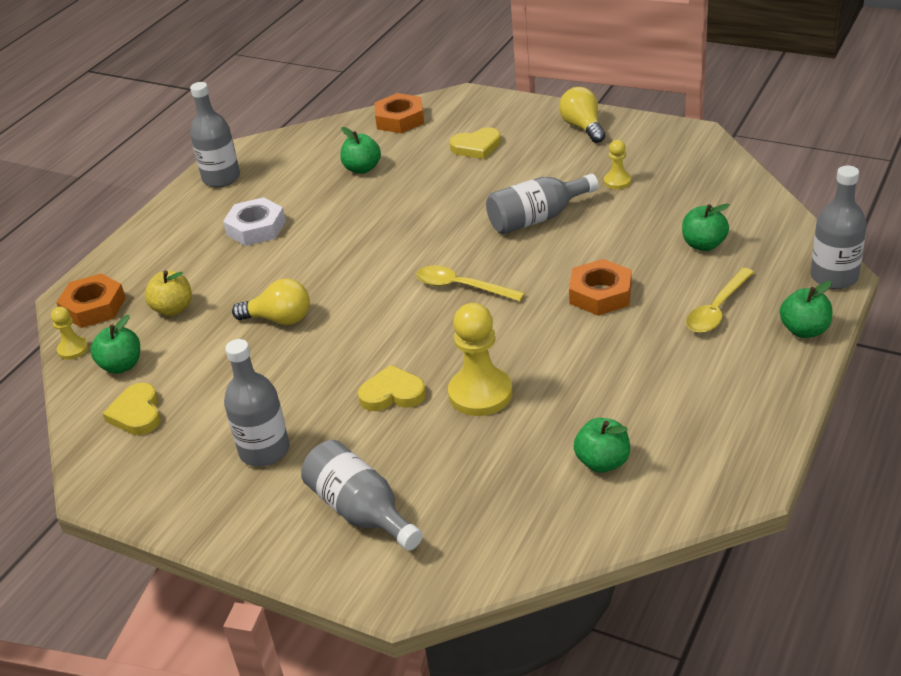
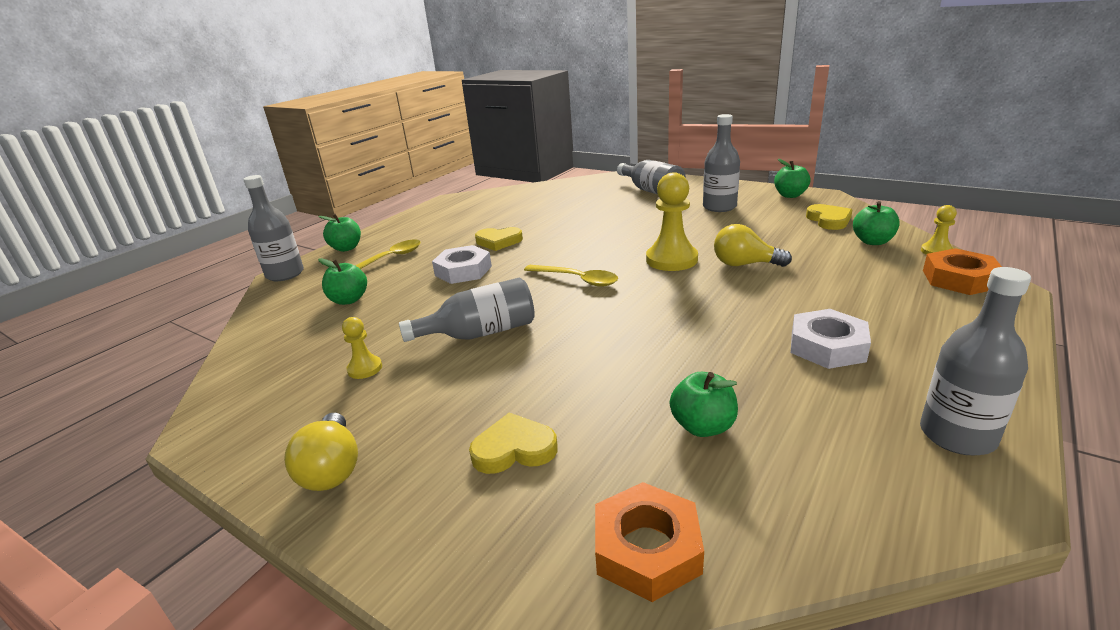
camera: 175 degrees left, 10 degrees down
(173, 309) = (862, 274): yellow apple -> none
(392, 394) = (637, 226): yellow heart -> yellow heart (498, 241)
(480, 393) = (576, 226): yellow pawn -> yellow pawn (671, 260)
(600, 294) = (463, 271): orange nut -> white nut
(602, 462) = (515, 204): green apple -> green apple (790, 195)

